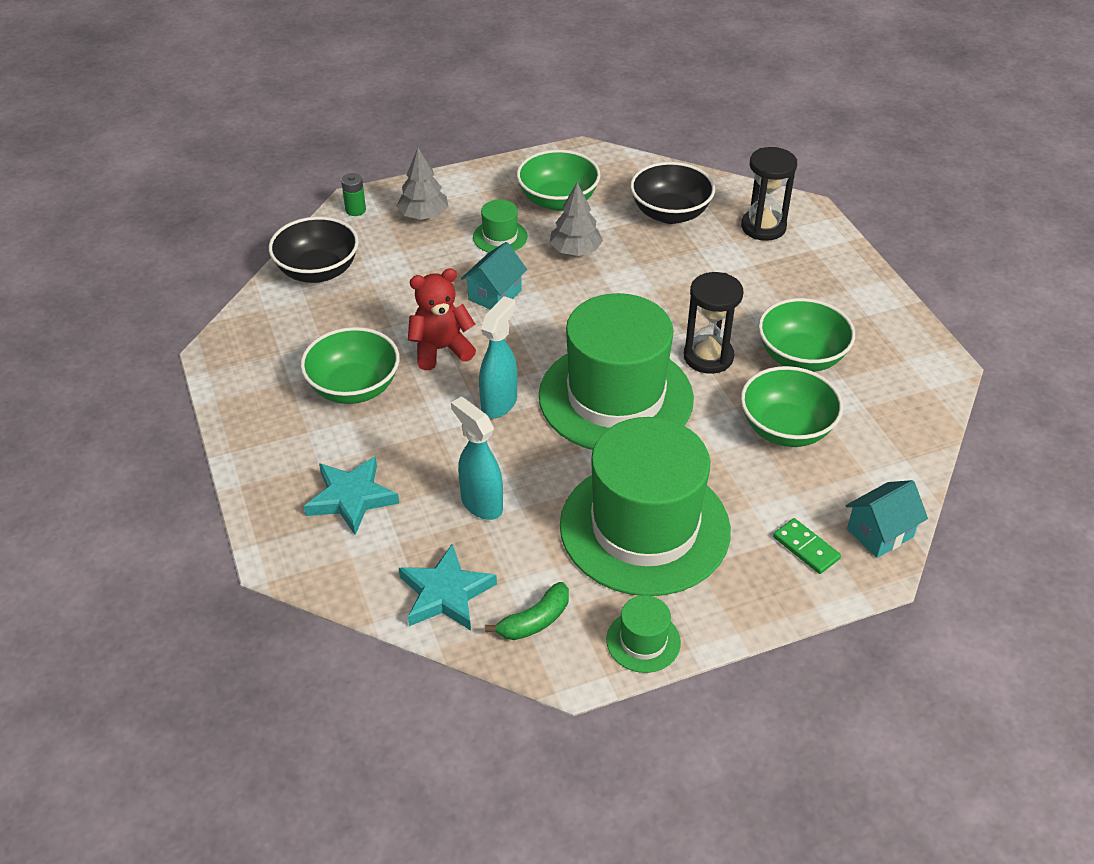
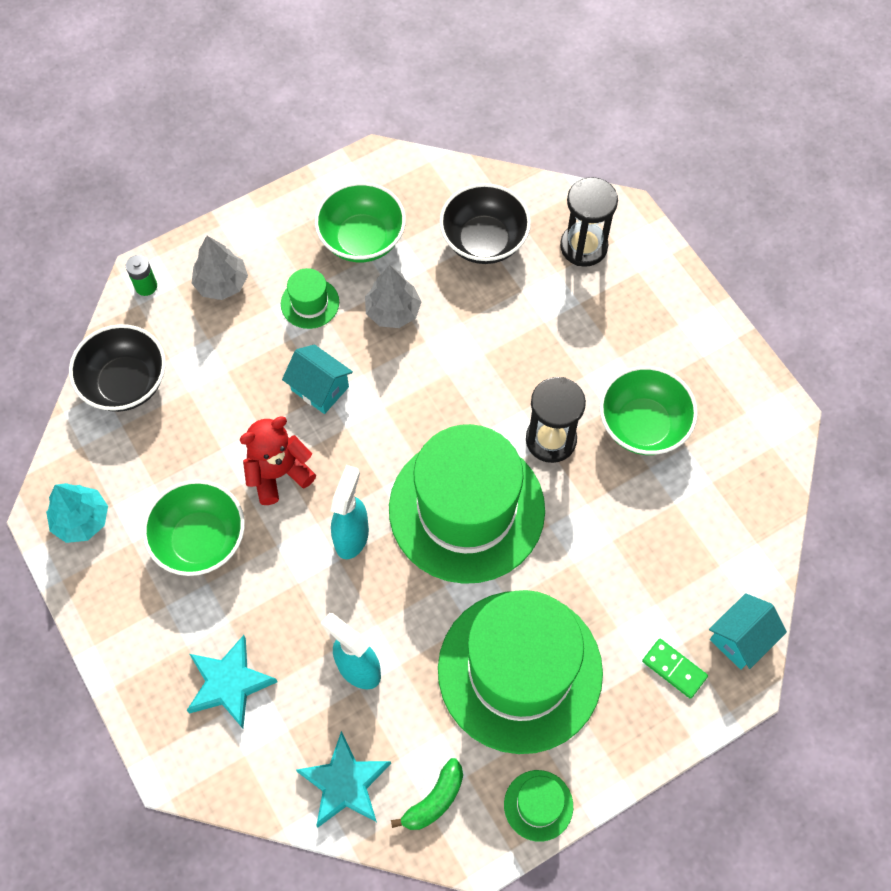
camera: 10 degrees left, 20 degrees up
(248, 360) = (81, 520): none -> turquoise tree
(495, 295) = (320, 388): turquoise house -> turquoise house turned 75 degrees counterclockwise
(786, 429) = (639, 523): green bowl -> none

